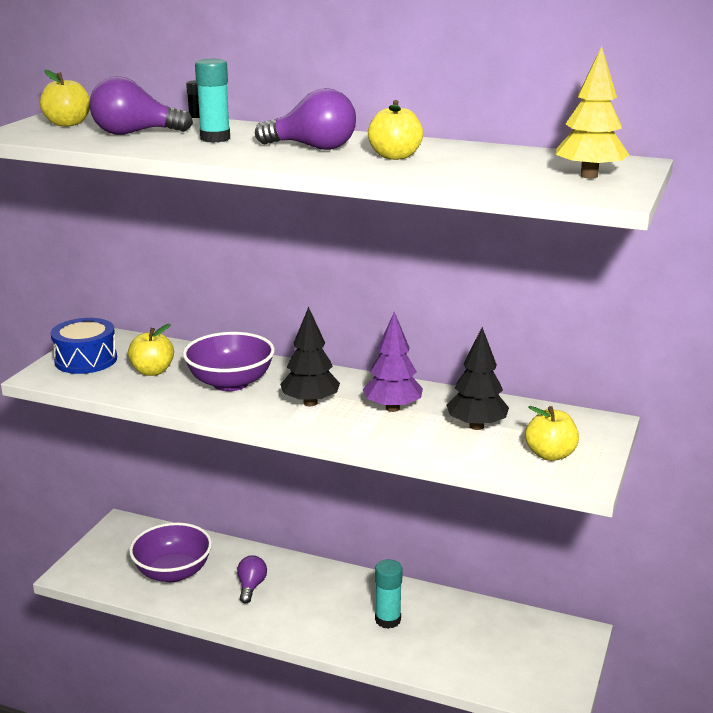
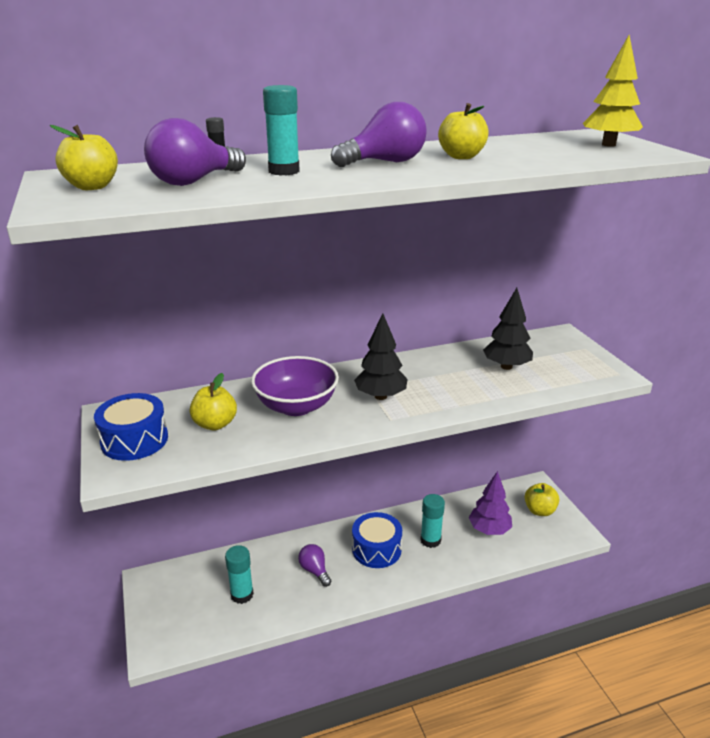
camera: 40 degrees left, 5 degrees up
(173, 572) = (242, 594): purple bowl -> turquoise glue stick
(326, 599) = (376, 549): none -> blue drum
(392, 408) = (438, 376): purple tree -> purple tree (489, 530)
(550, 455) = (574, 367): yellow apple -> yellow apple (539, 510)

